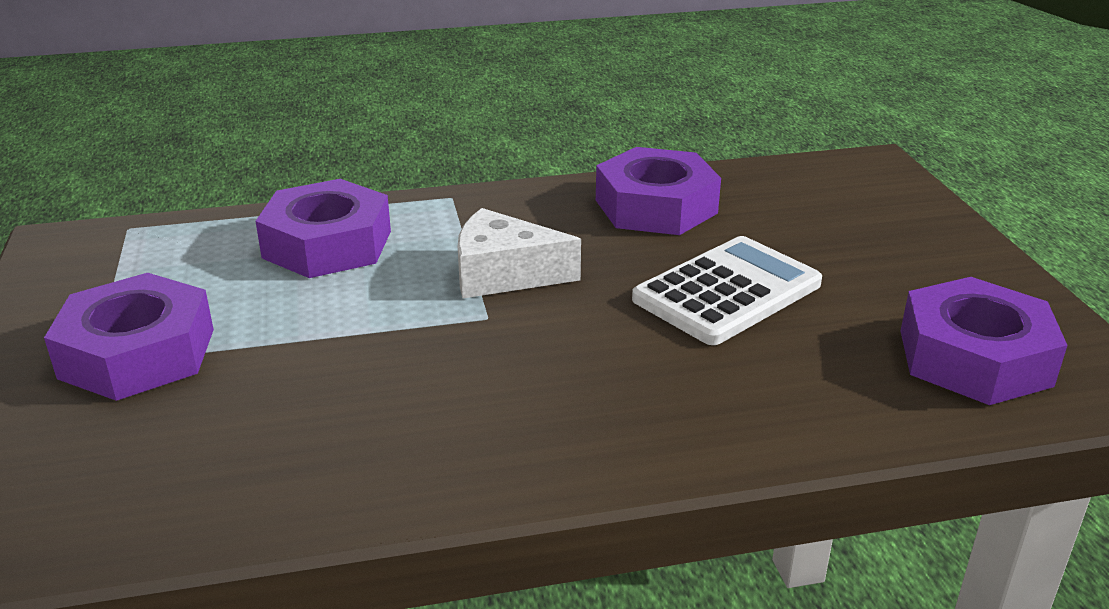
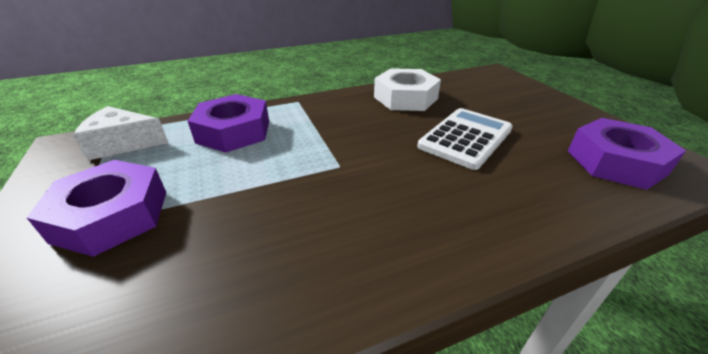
camera: 10 degrees left, 5 degrees up
(504, 274) = (340, 139): white cheese -> white cheese (123, 143)
(656, 206) = (405, 98): purple nut -> white nut

